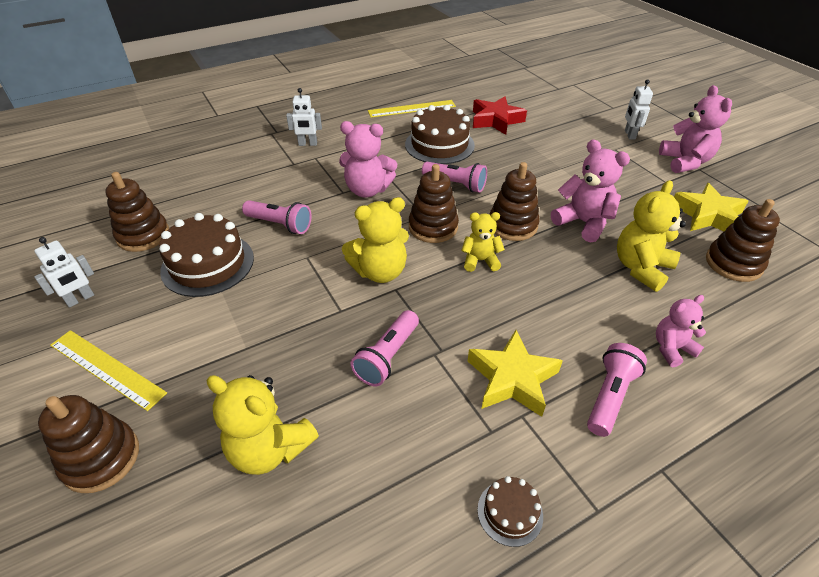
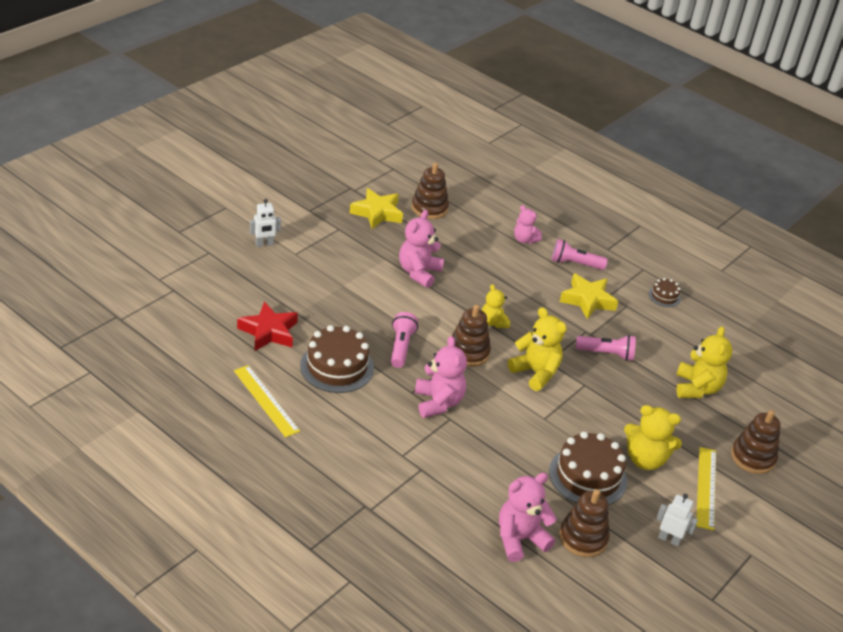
camera: 115 degrees left, 5 degrees down
(280, 225) = (517, 447): pink flashlight -> none
(307, 144) = (379, 469): white robot -> none
(512, 225) = (442, 309): brown stacking toy -> none
(641, 268) = (457, 247): yellow teddy bear -> yellow teddy bear (645, 459)
(685, 162) = (301, 216): pink teddy bear -> pink teddy bear (520, 539)

